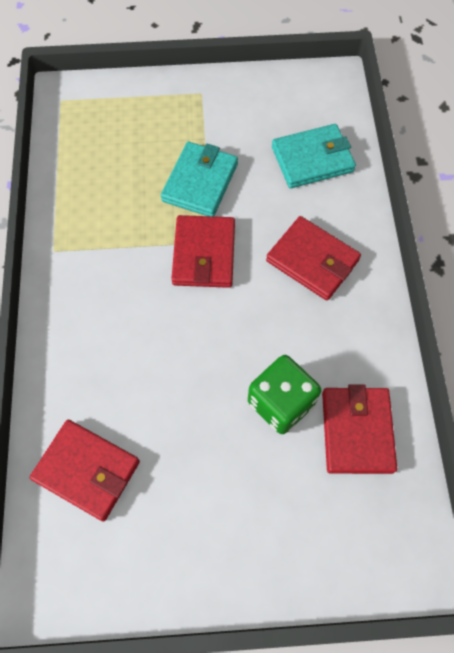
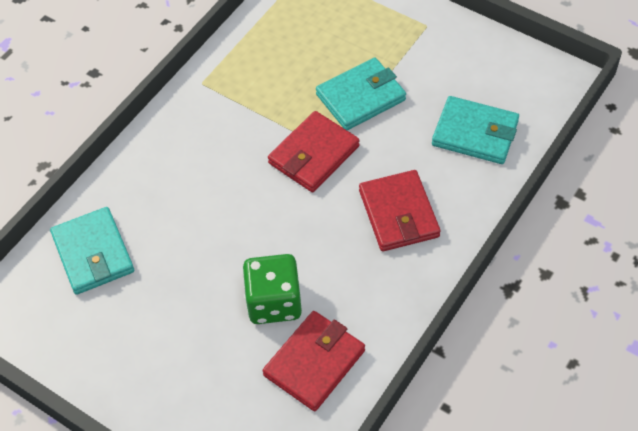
camera: 40 degrees right, 10 degrees down
(87, 470) = (93, 253): red wallet -> turquoise wallet

